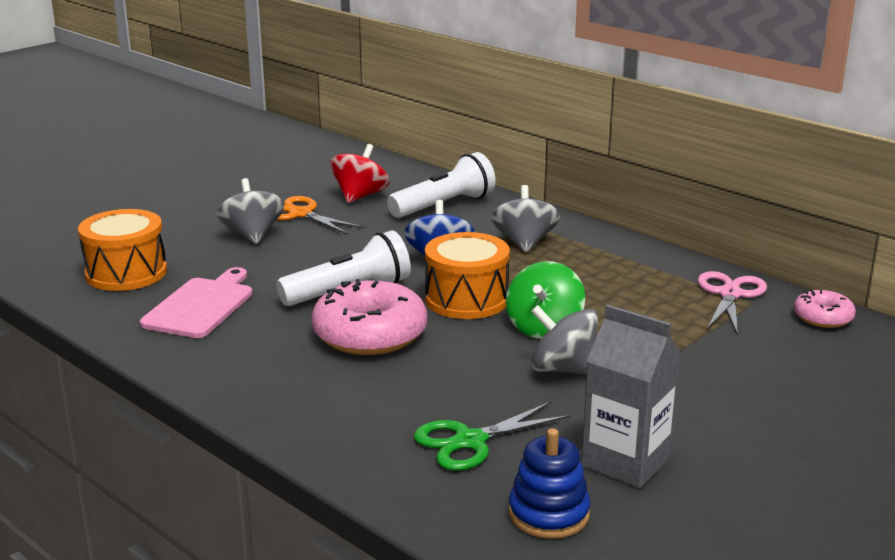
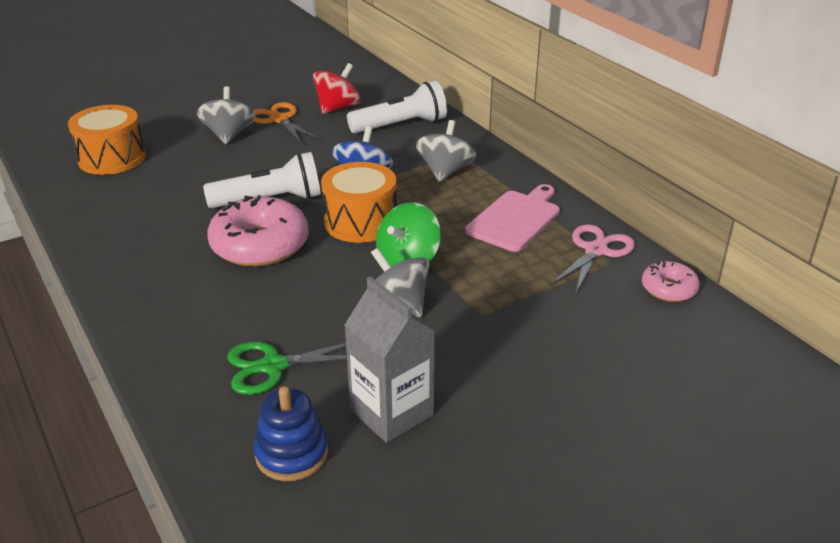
camera: 15 degrees right, 10 degrees up
(201, 306) = (147, 197): pink cutting board -> pink cutting board (515, 219)

